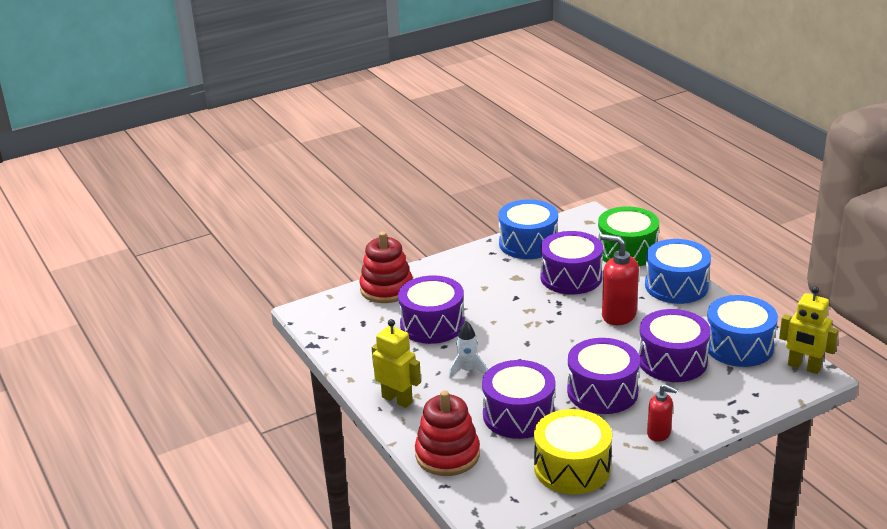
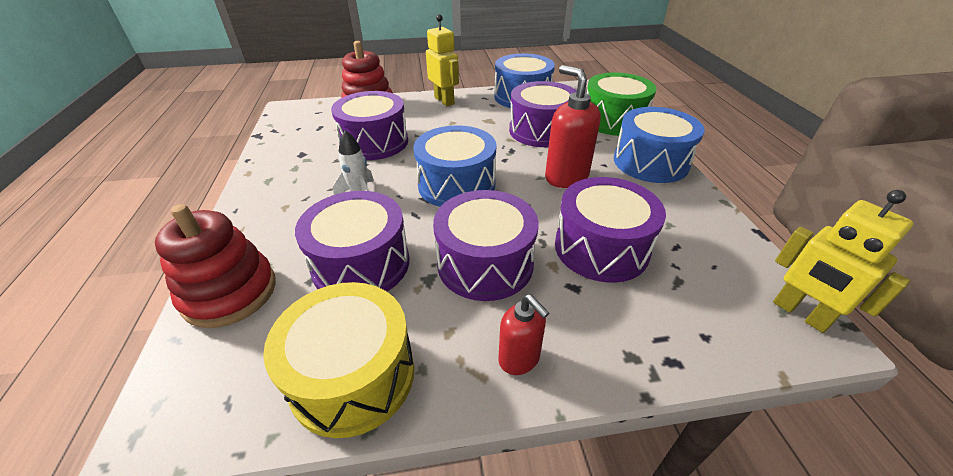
camera: 20 degrees right, 10 degrees up
(397, 399) = (261, 205): yellow robot -> yellow robot (444, 101)
(739, 346) = (703, 252): blue drum -> blue drum (456, 185)

